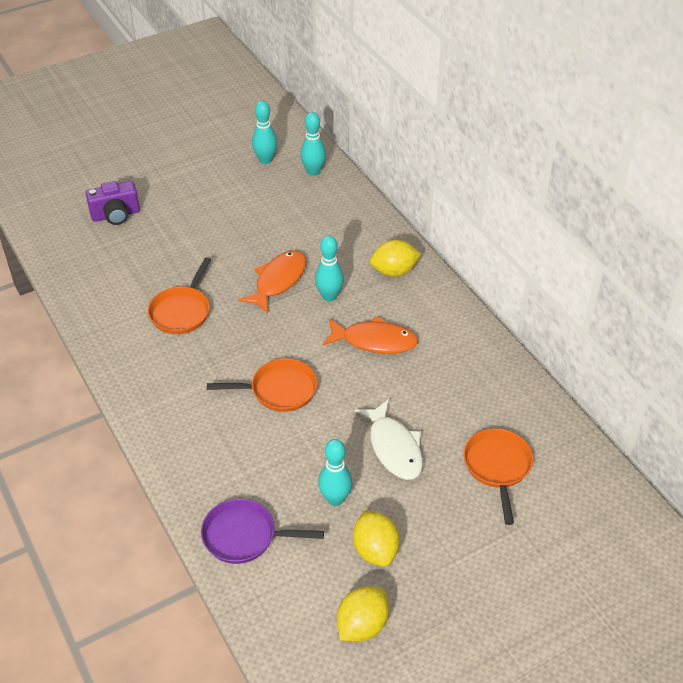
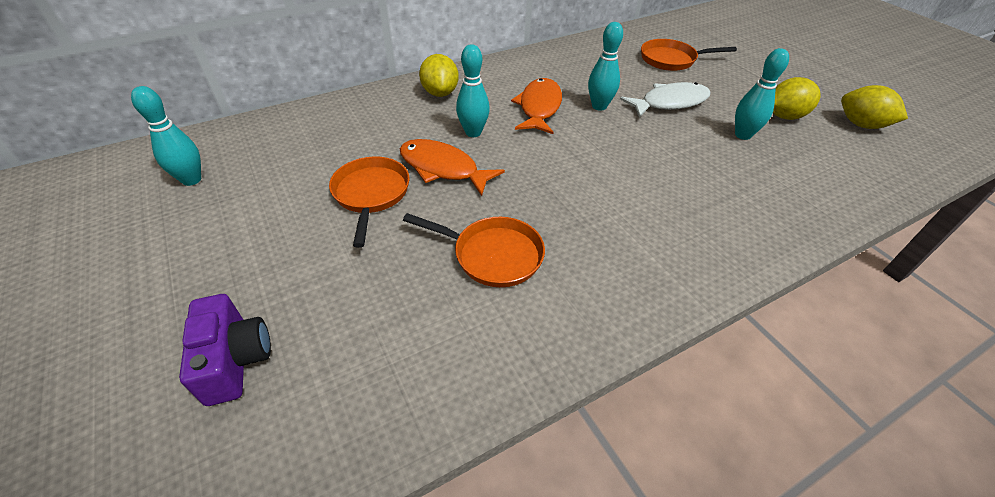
camera: 90 degrees left, 0 degrees up
(244, 536) = (819, 191): purple pan -> none
(279, 390) = (618, 168): orange pan -> orange pan (371, 194)
(313, 171) = (244, 139): turquoise bowling pin -> turquoise bowling pin (599, 106)

